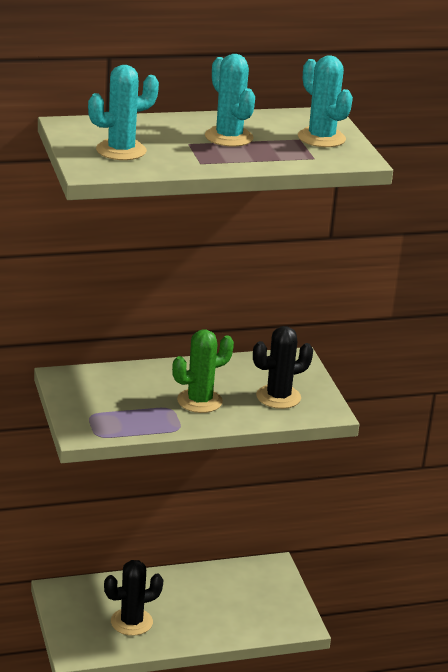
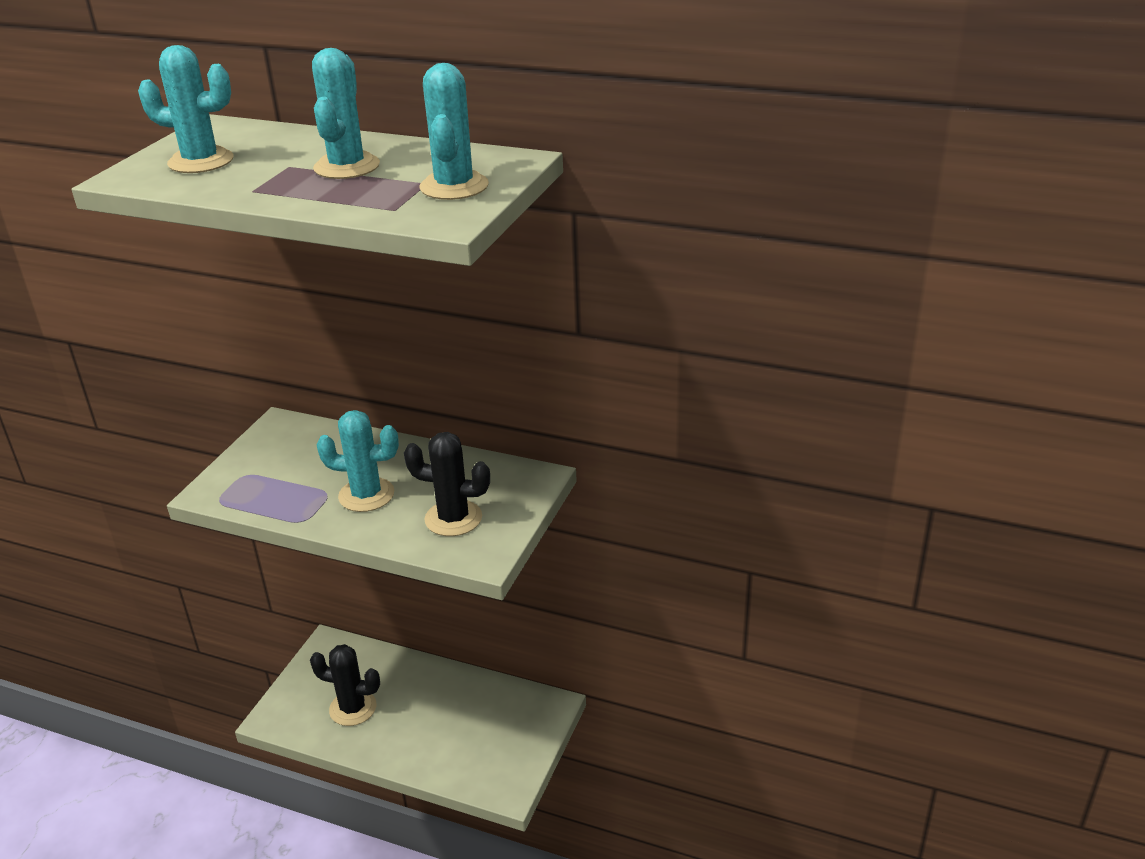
camera: 40 degrees right, 5 degrees up
(199, 401) = (366, 495): green cactus -> turquoise cactus

